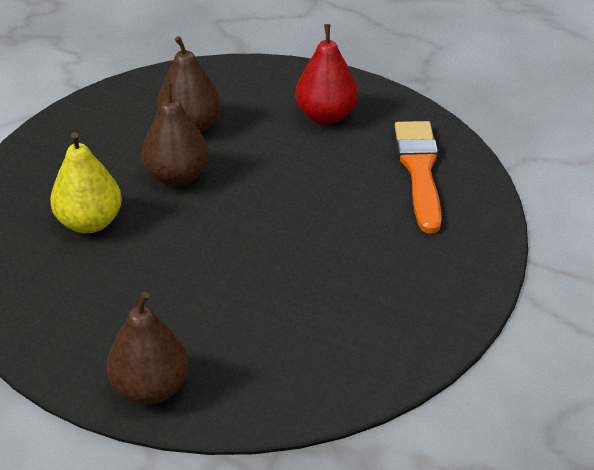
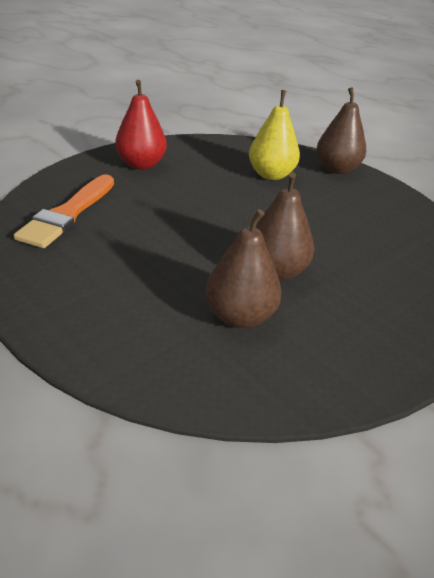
camera: 160 degrees left, 5 degrees down
(89, 222) = (365, 259): yellow pear -> yellow pear (271, 175)
(326, 115) = (93, 282): red pear -> red pear (141, 164)

